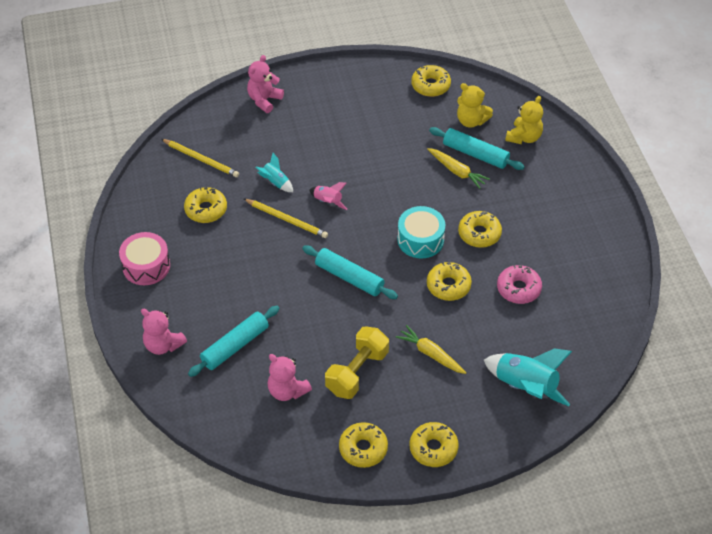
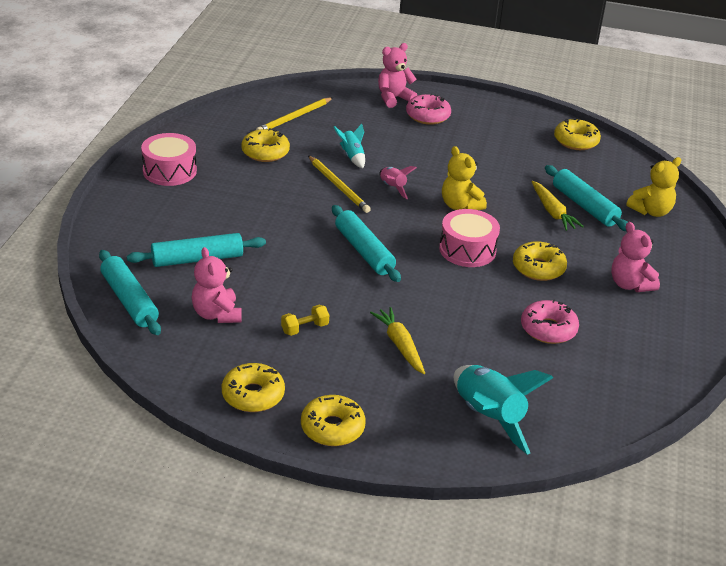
camera: 25 degrees right, 15 degrees down
(163, 345) = (128, 232): pink teddy bear -> pink teddy bear (630, 284)
(201, 159) = (294, 117): yellow pencil -> yellow pencil turned 75 degrees clockwise
(215, 410) = (129, 300): none -> turquoise rolling pin
(303, 108) = (428, 116): none -> pink donut
(357, 372) = (304, 328): yellow dumbbell -> yellow dumbbell, size x0.49
(420, 240) = (467, 250): turquoise drum -> pink drum
(448, 286) = (468, 297): yellow donut -> none
(471, 121) = (600, 180): yellow teddy bear -> yellow teddy bear (460, 206)

